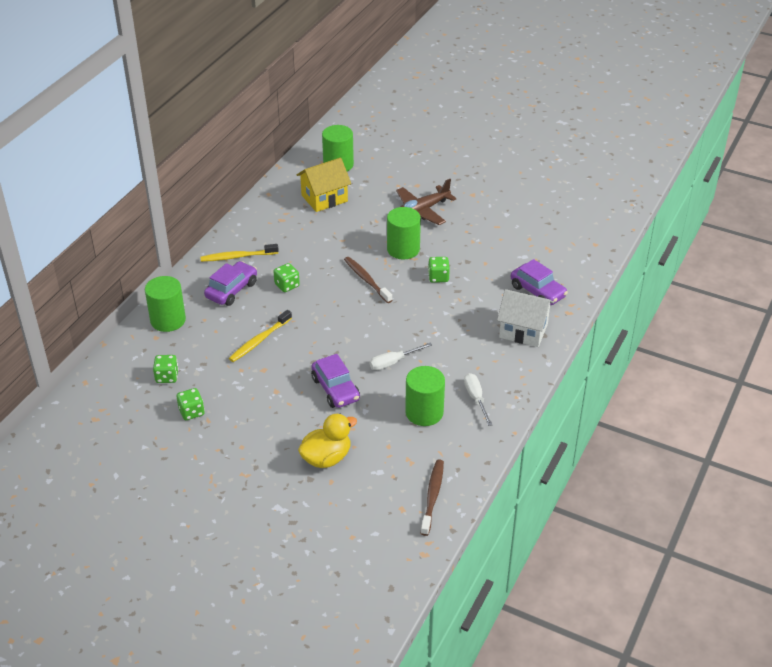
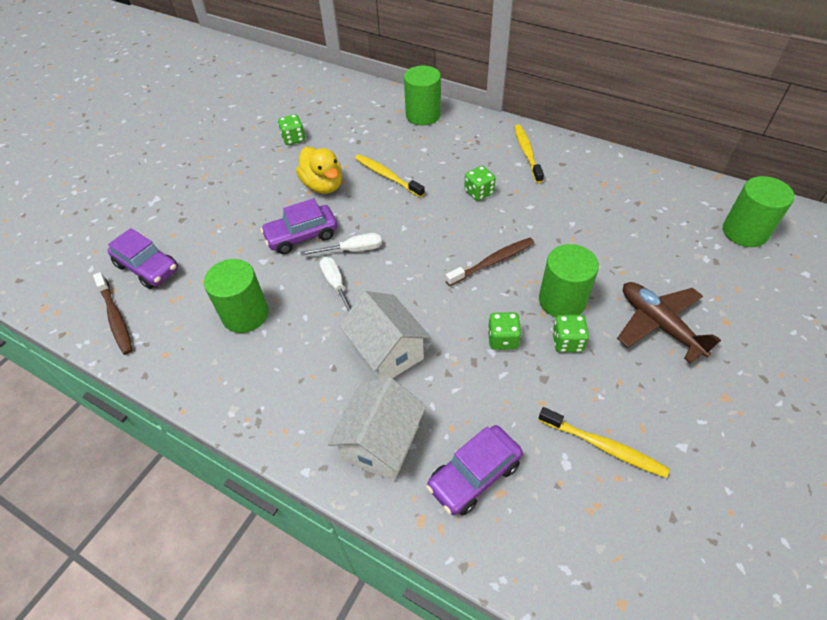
camera: 95 degrees right, 10 degrees up
(167, 377) = (343, 121): green dice -> green dice (567, 342)
(232, 290) = (469, 152): purple car -> purple car (147, 267)
(324, 198) = (659, 220): yellow house -> none
(326, 458) = (204, 231): yellow duck -> yellow duck (323, 185)
(432, 496) = (116, 318): brown toothbrush -> brown toothbrush turned 45 degrees clockwise
(454, 331) = (387, 352): none -> white house
(476, 399) = (254, 370): white screwdriver -> white screwdriver (352, 250)
(511, 241) = (604, 446): none -> yellow toothbrush

